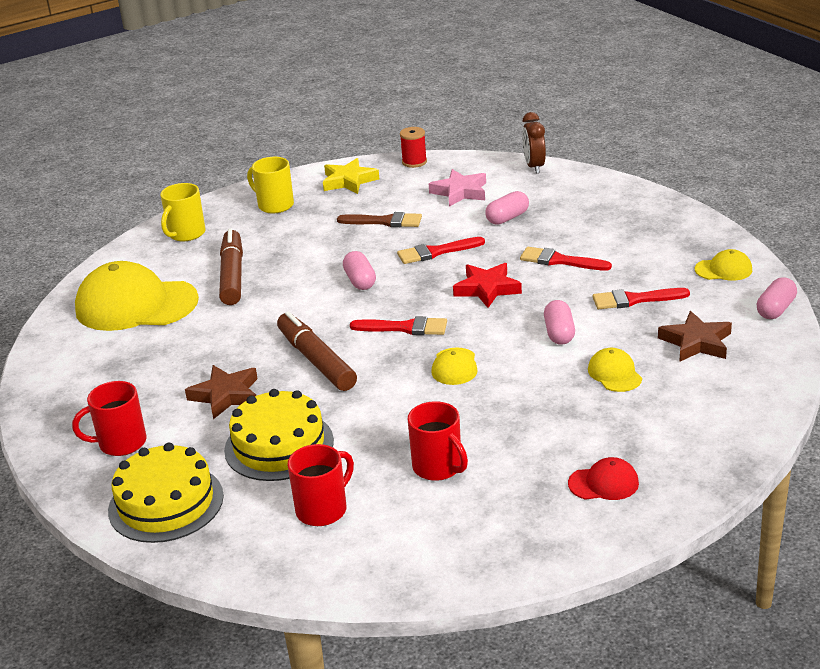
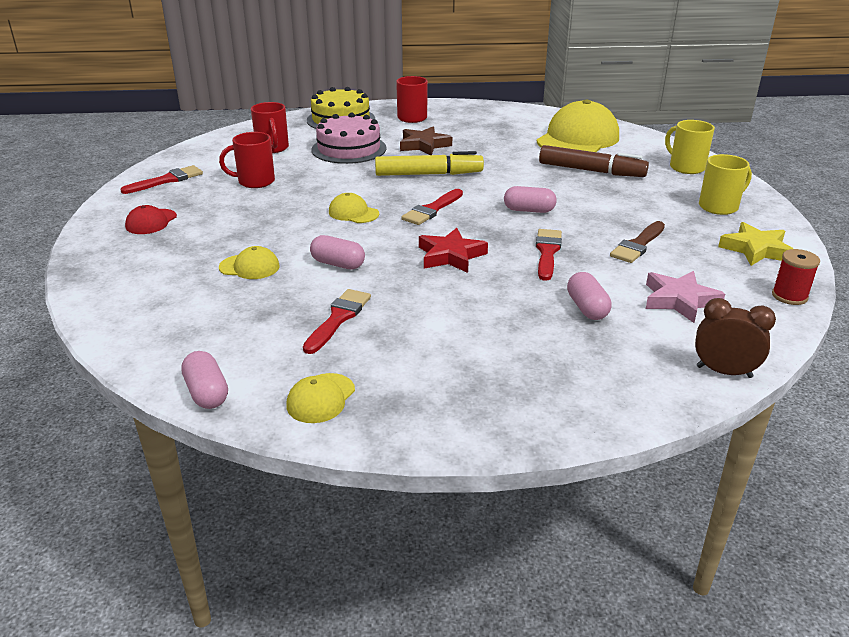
camera: 115 degrees right, 0 degrees up
(279, 445) = (349, 149): yellow cake -> pink cake
(316, 360) = (428, 174): brown marker -> yellow marker
(560, 261) = (460, 306): red brush -> red brush (167, 180)
(696, 342) = (229, 321): brown star -> none

